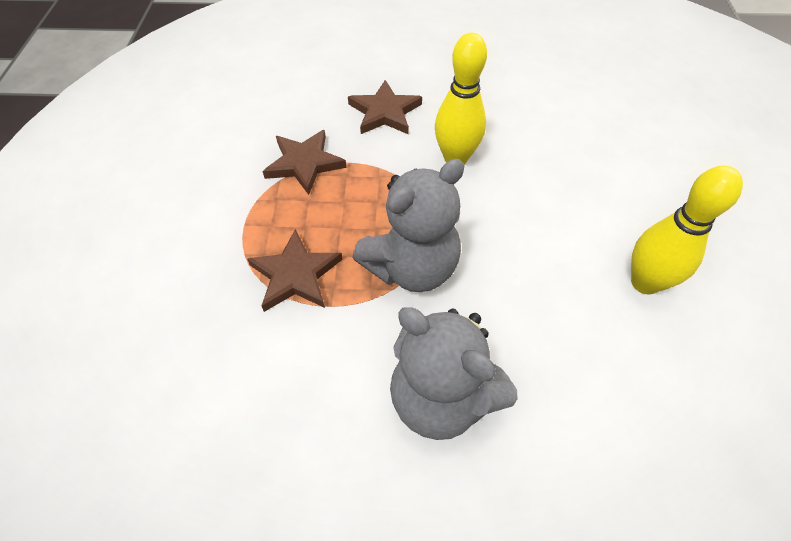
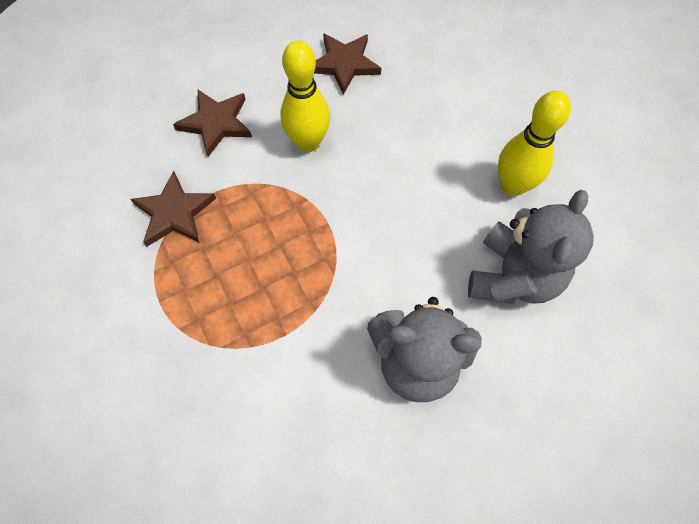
camera: 30 degrees left, 10 degrees up
(295, 275) = (238, 323): brown star -> brown star (344, 64)
(411, 267) = (331, 265): grey teddy bear -> grey teddy bear (513, 277)

